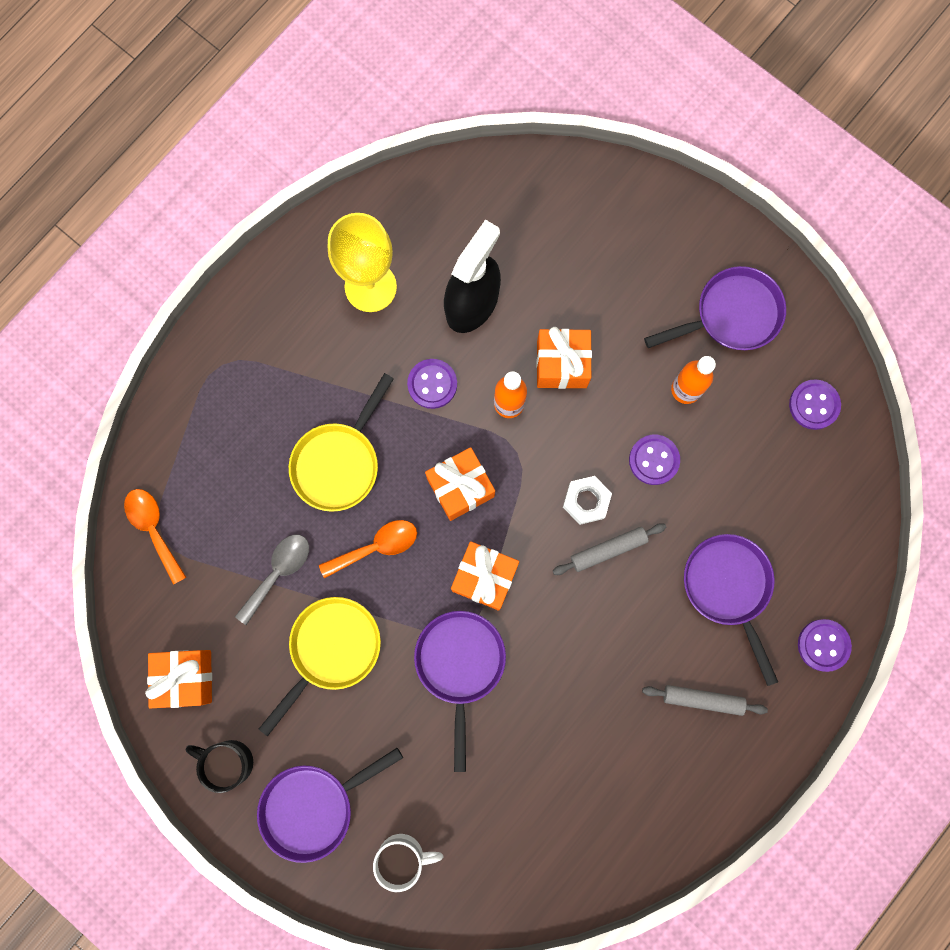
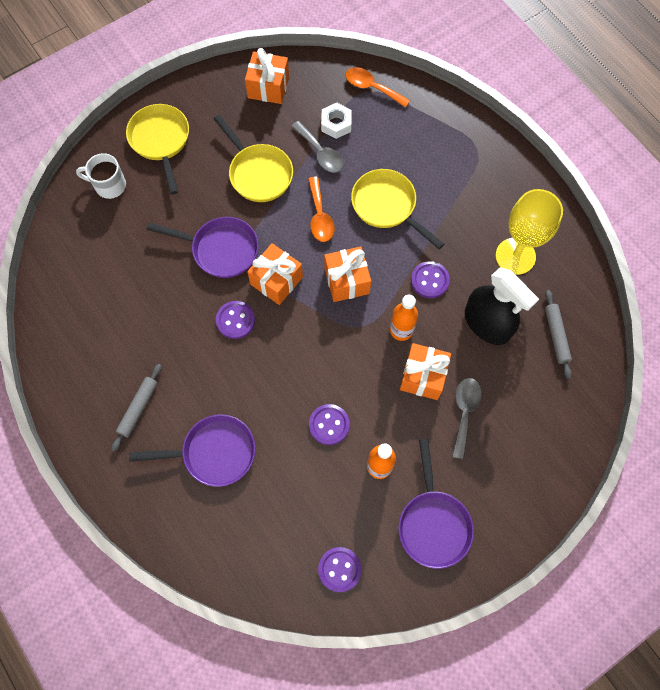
camera: 105 degrees right, 10 degrees down
(154, 529) = (372, 87): orange spoon -> orange spoon turned 135 degrees counterclockwise
(229, 761) = (207, 100): black mug -> none
(313, 806) = (161, 141): purple pan -> yellow pan
(403, 856) = (109, 185): white mug -> white mug turned 90 degrees clockwise
(586, 501) = (311, 365): white nut -> white nut (336, 124)
(592, 307) = (464, 412): none -> grey spoon
(608, 550) = (270, 371): grey rolling pin -> grey rolling pin (556, 336)
(823, 645) = (146, 513): purple button -> purple button (235, 320)

